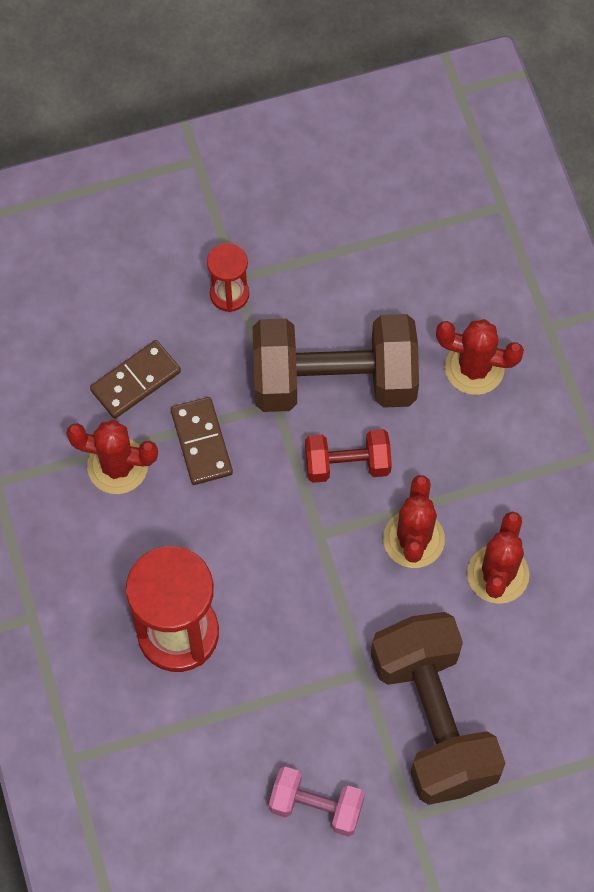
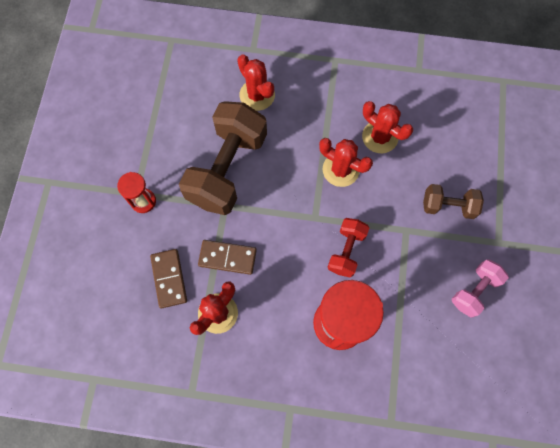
camera: 65 degrees left, 5 degrees up
(347, 464) = (280, 184): red dumbbell -> red dumbbell (346, 251)
(433, 719) = (448, 206): brown dumbbell -> brown dumbbell, size x0.51
(474, 368) = (257, 95): red cactus -> red cactus turned 75 degrees counterclockwise

